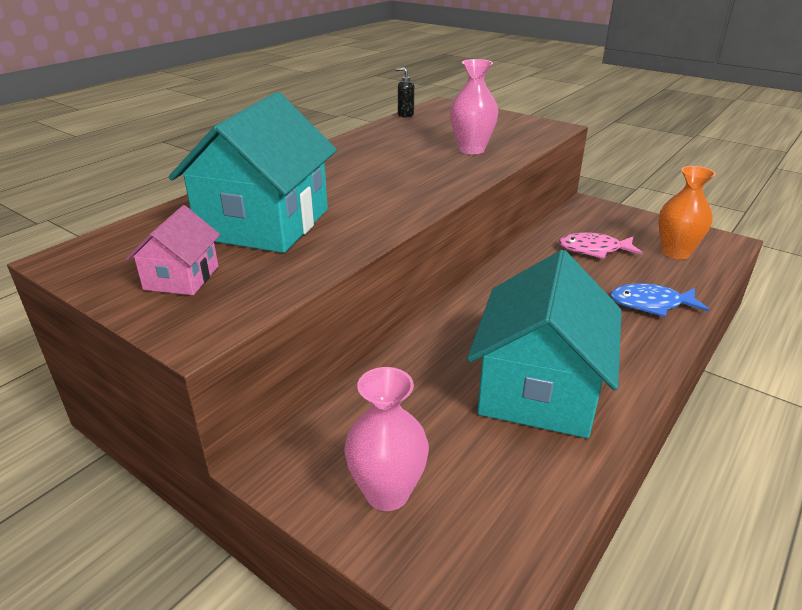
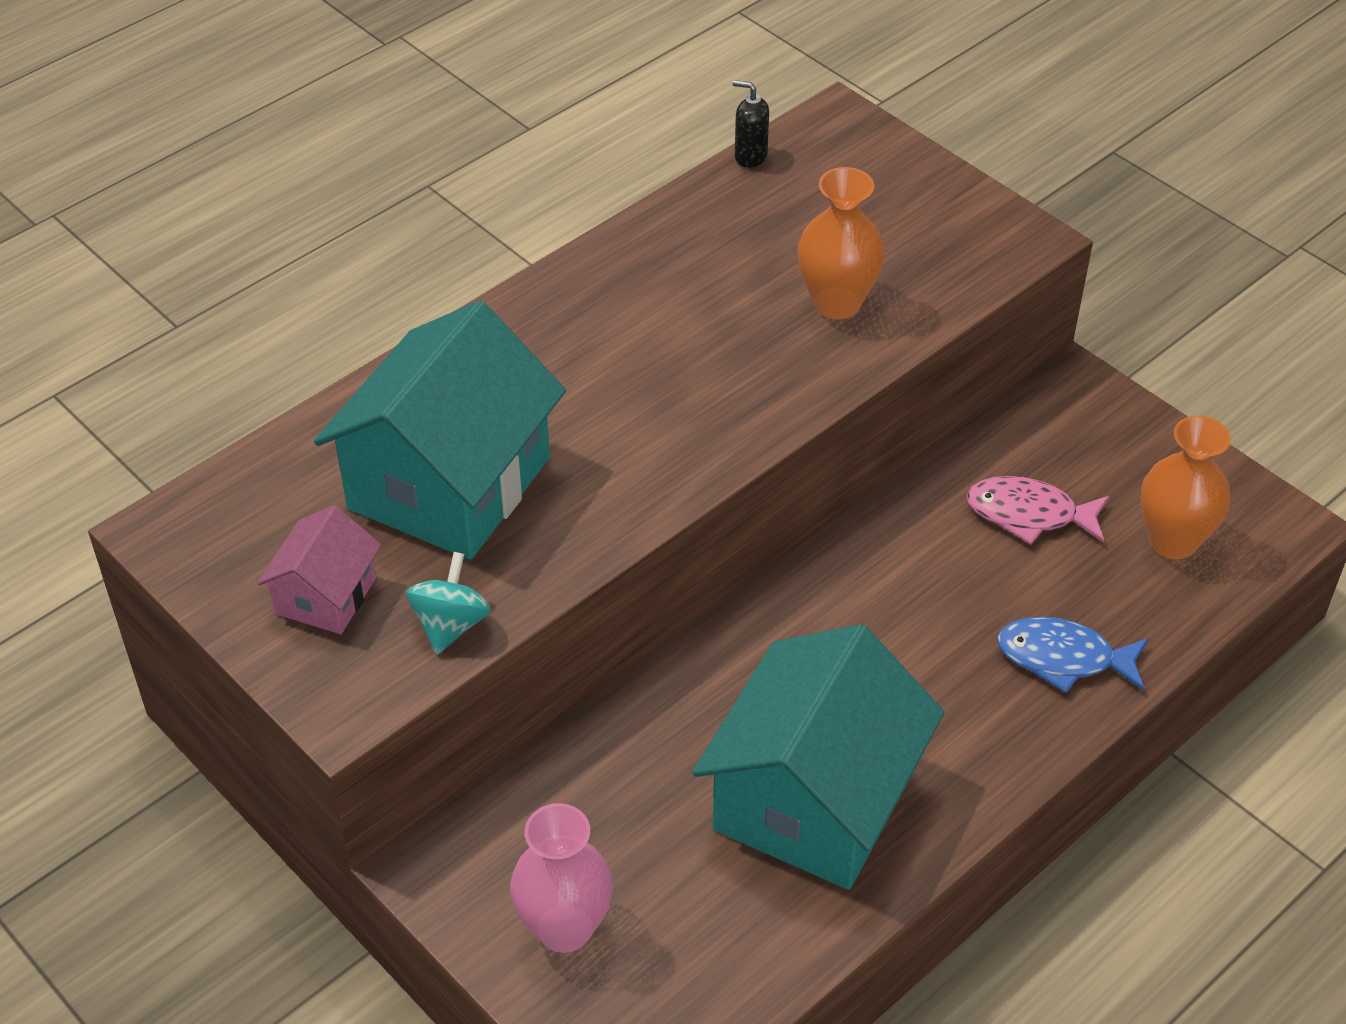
camera: 10 degrees right, 15 degrees up
(275, 283) = (450, 624): none -> turquoise spinning top
(471, 149) = (836, 303): pink vase -> orange vase

